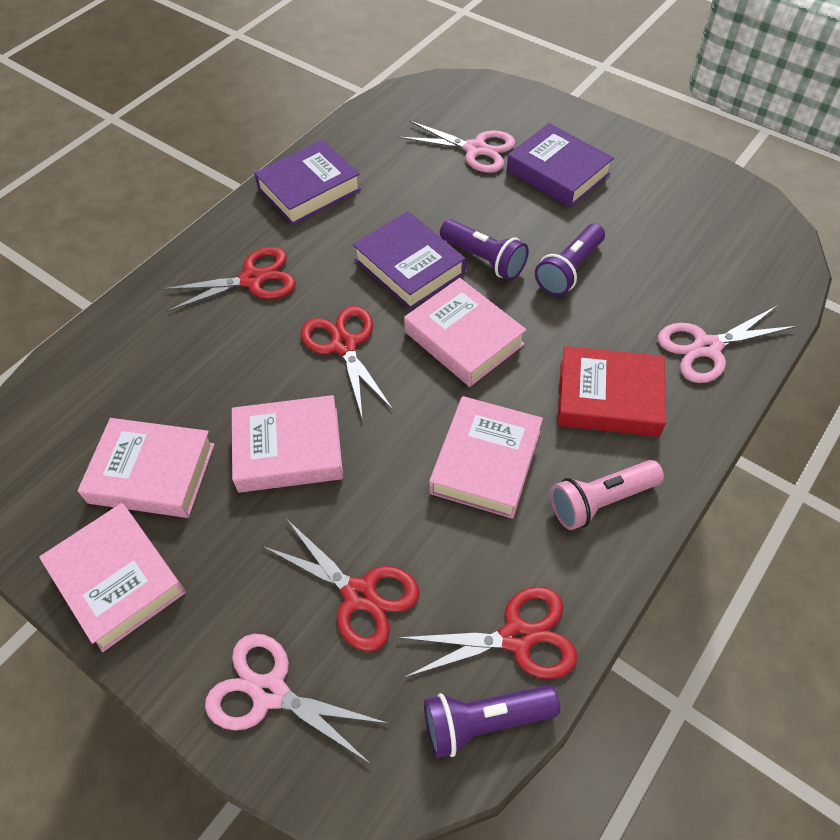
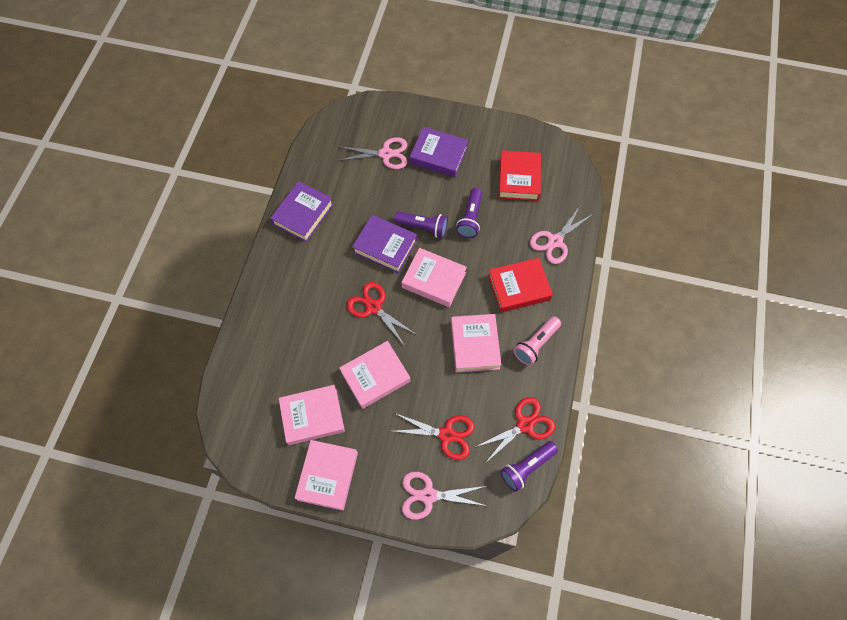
camera: 25 degrees left, 10 degrees up
(117, 580) = (327, 476): pink book -> pink book turned 75 degrees clockwise
(252, 279) = (302, 285): red scissors -> none
(678, 239) = (518, 179): none -> red book

